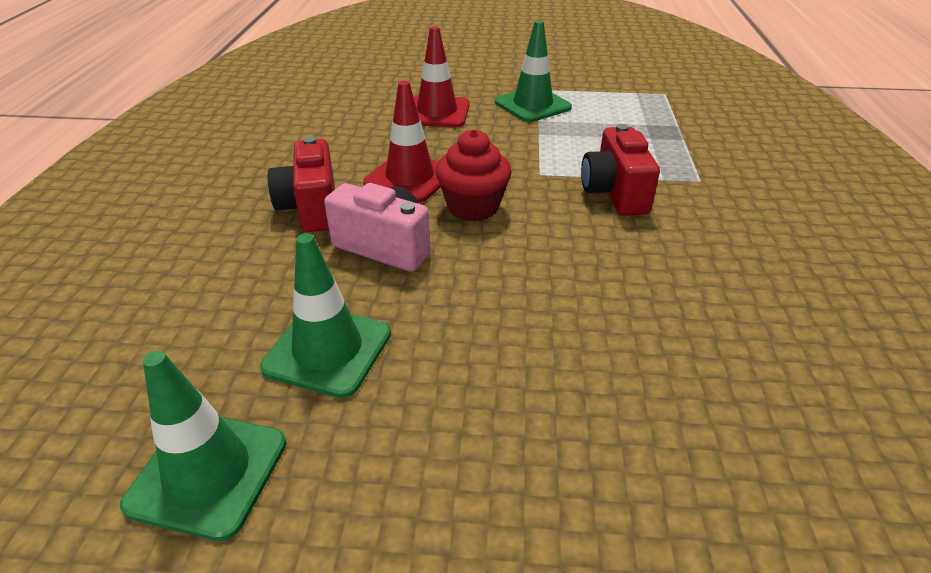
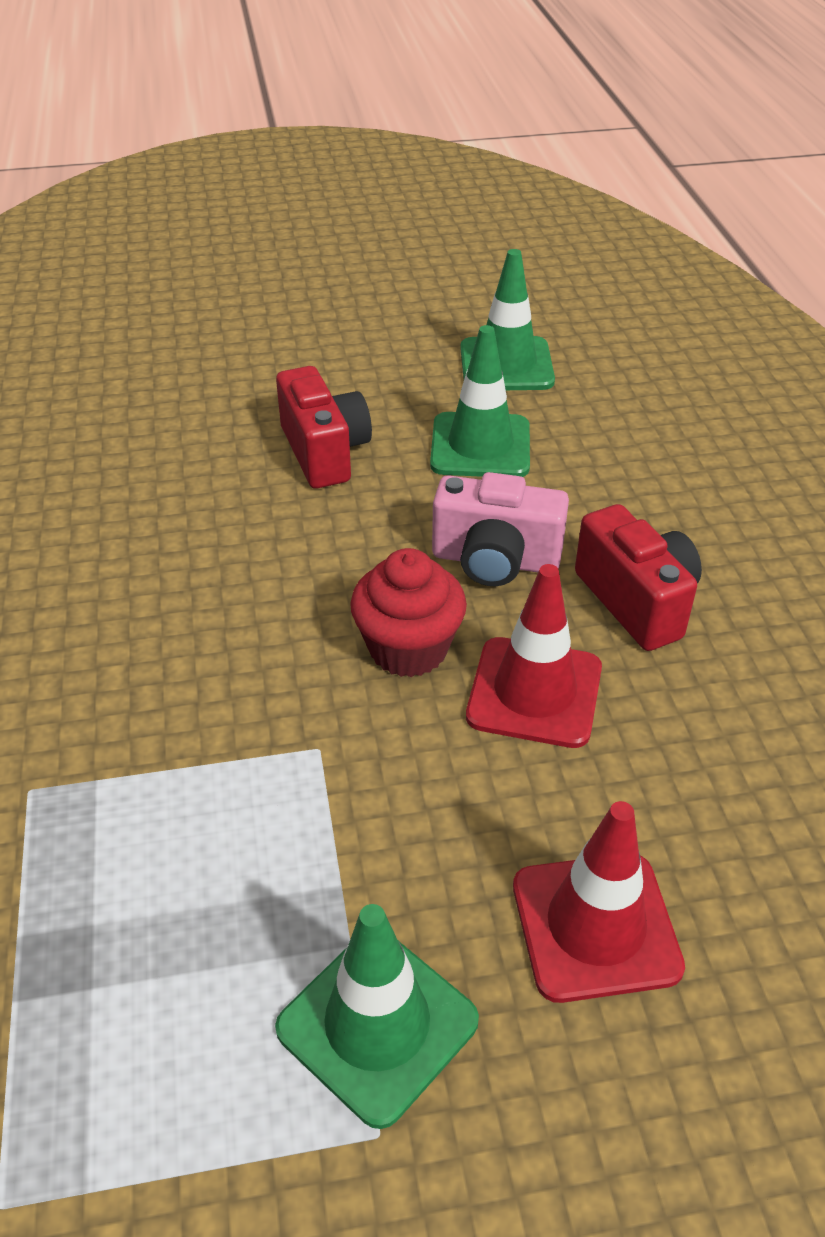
camera: 165 degrees right, 5 degrees up
(614, 193) = (188, 724): red camera -> red camera (324, 452)

